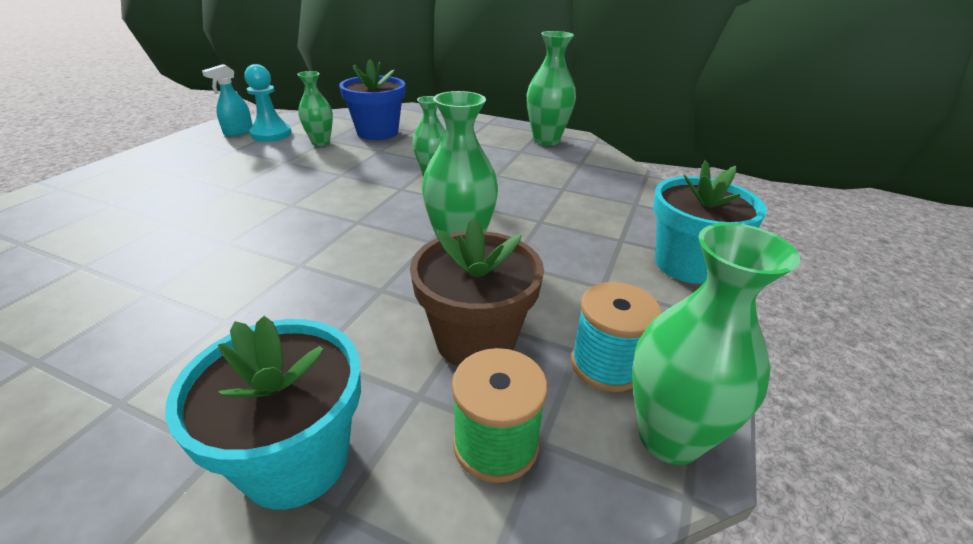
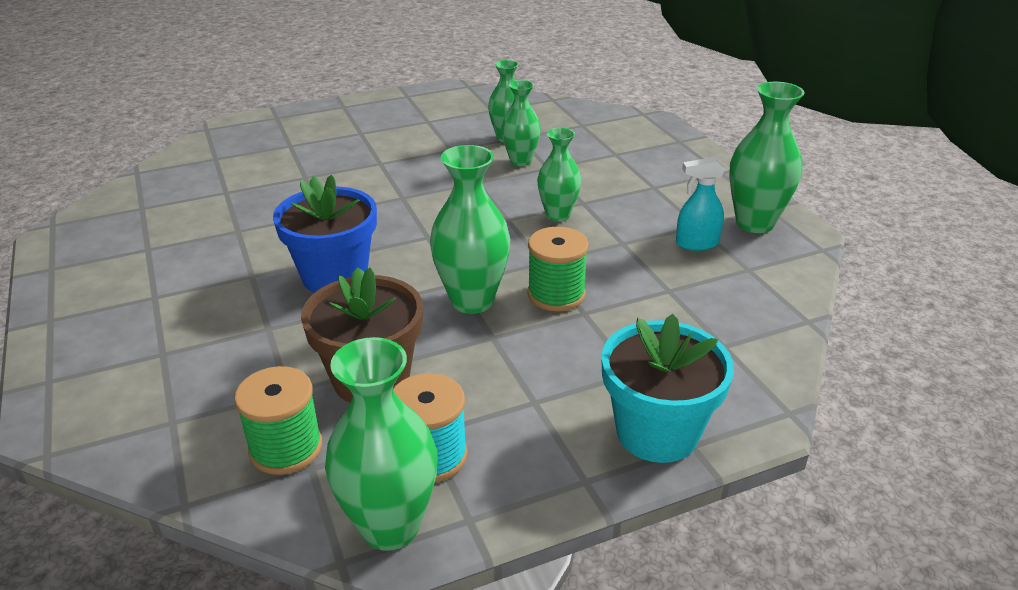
camera: 45 degrees right, 0 degrees up
(238, 132) = (453, 101): turquoise spray bottle -> turquoise spray bottle (696, 243)
(271, 134) = (476, 113): turquoise pawn -> none
(296, 459) = (187, 382): turquoise flower pot -> none
(354, 152) = (520, 161): none -> green vase
(377, 132) = (576, 144): blue flower pot -> blue flower pot (334, 276)
(507, 218) = (556, 294): none -> green spool

